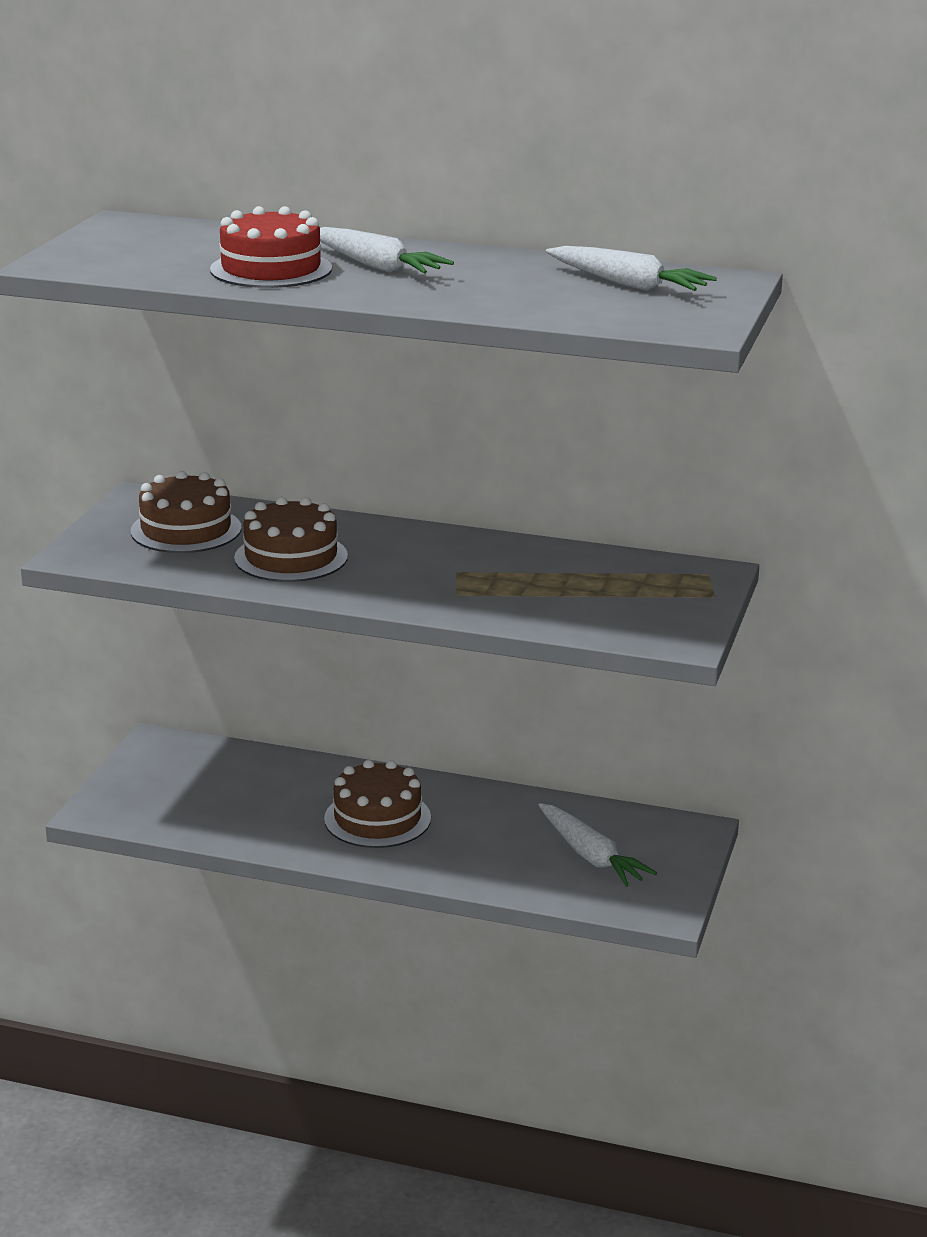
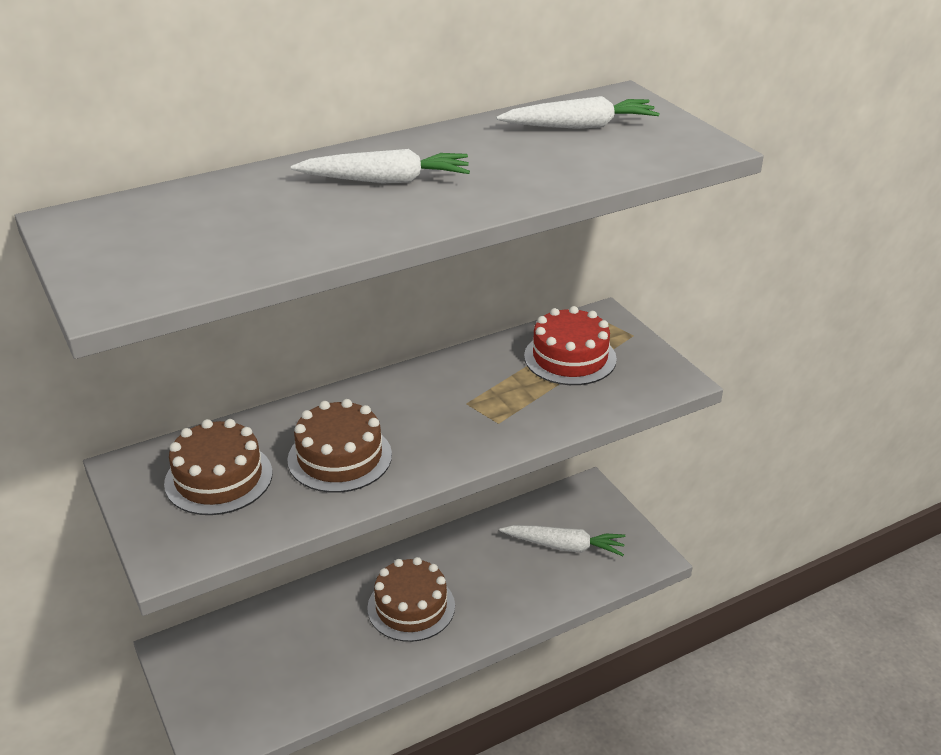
camera: 45 degrees left, 10 degrees up
(271, 269) = (316, 218): red cake -> red cake (570, 357)

